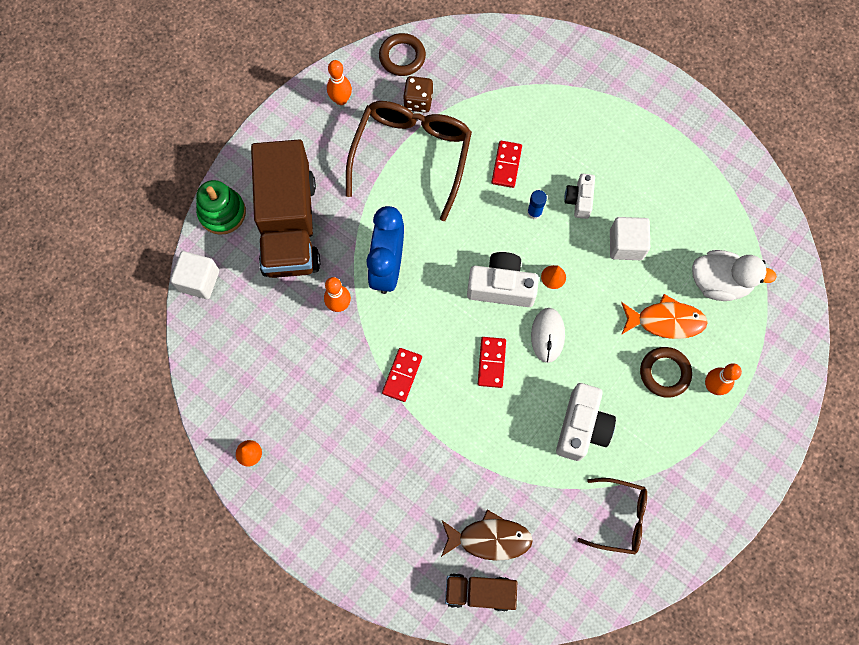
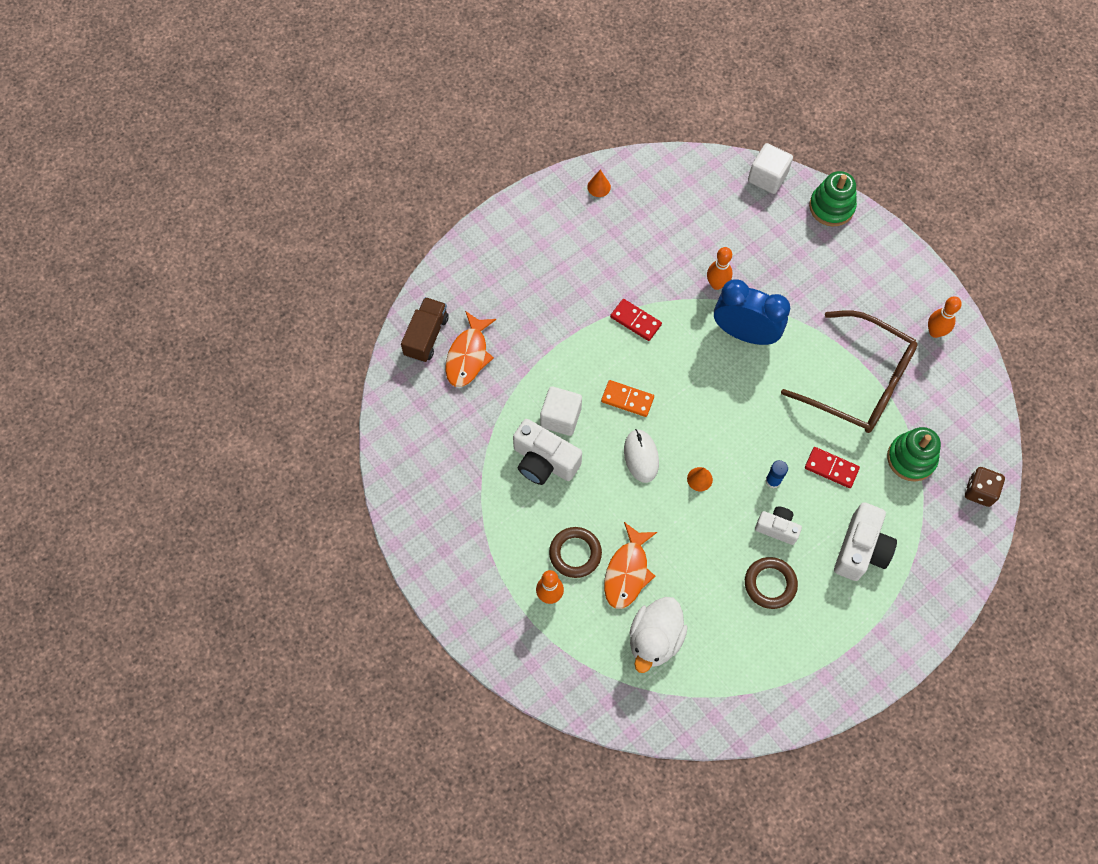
camera: 105 degrees right, 5 degrees down
(289, 225) = (806, 259): brown truck -> none
(402, 57) = (976, 400): brown ring -> brown ring (770, 584)
(418, 101) = (920, 403): brown dice -> brown dice (979, 491)
(476, 101) = (911, 458): none -> green stacking toy
(489, 538) = (468, 356): brown fish -> orange fish
(491, 362) = (627, 399): red domino -> orange domino
(501, 287) = (700, 428): white camera -> white camera (861, 549)
(547, 335) = (641, 456): white mouse -> white mouse turned 60 degrees clockwise
(619, 518) = (452, 469): brown glasses -> none
(626, 245) = (717, 559): white cube -> white cube (560, 417)

